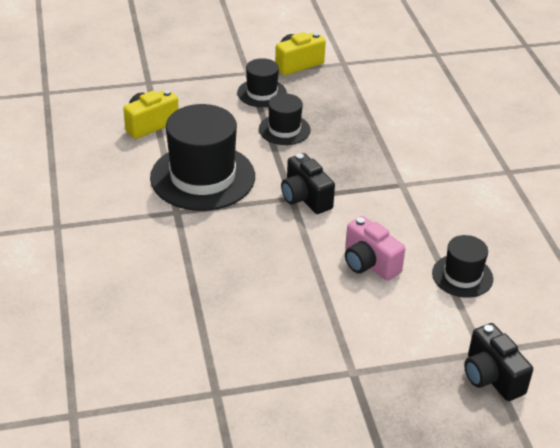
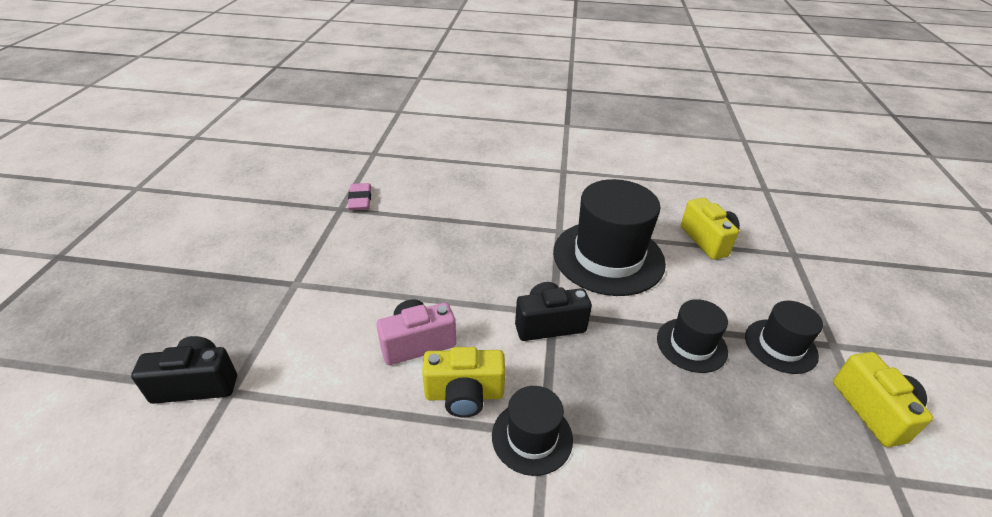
camera: 110 degrees right, 0 degrees up
(190, 382) = (360, 200): none -> pink eraser
(398, 226) = (464, 395): none -> yellow camera
(462, 276) = (344, 426): black hat -> black hat (532, 437)

